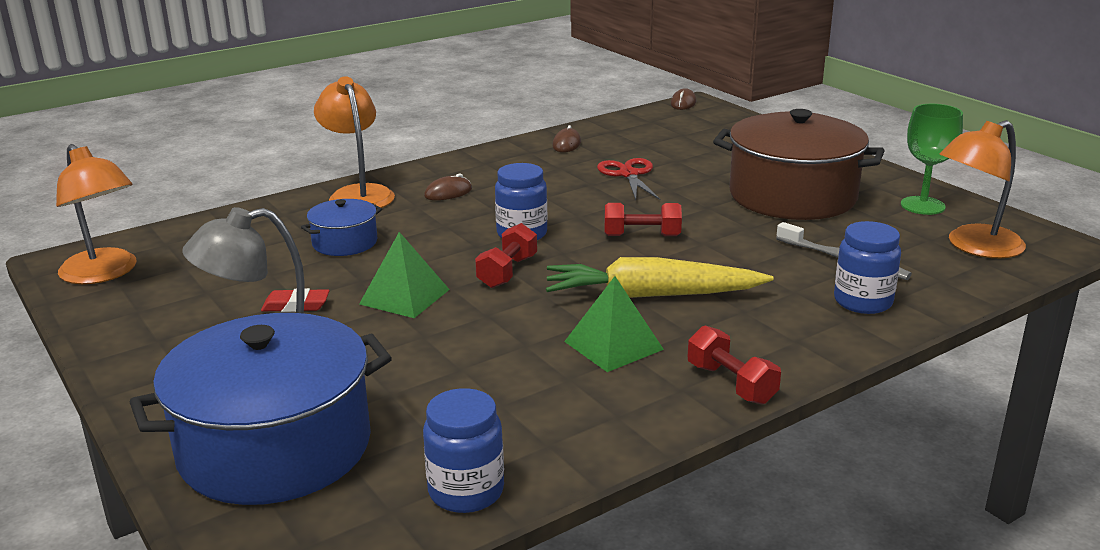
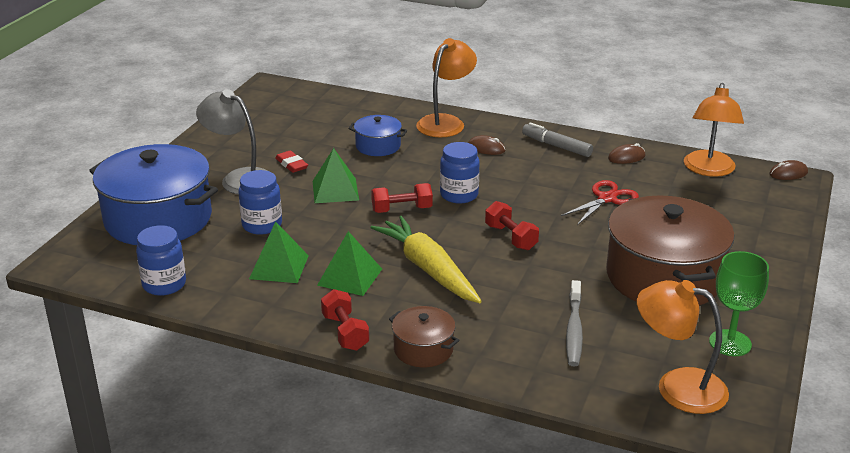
camera: 55 degrees right, 5 degrees up
(104, 273) = (268, 101): orange lamp -> orange lamp (708, 170)
(498, 163) = (556, 146): none -> grey marker
(533, 385) = (279, 267): none -> green pyramid
(731, 383) = (345, 332): red dumbbell -> red dumbbell turned 45 degrees counterclockwise
(810, 346) = (423, 349): none -> brown pot
(863, 302) = (513, 355): blue jar -> blue jar (262, 225)

